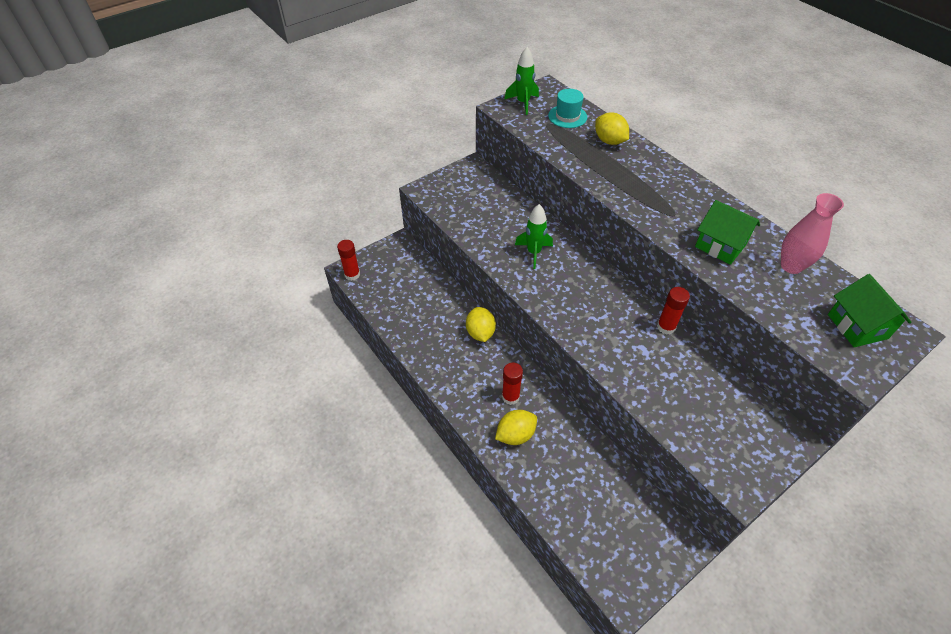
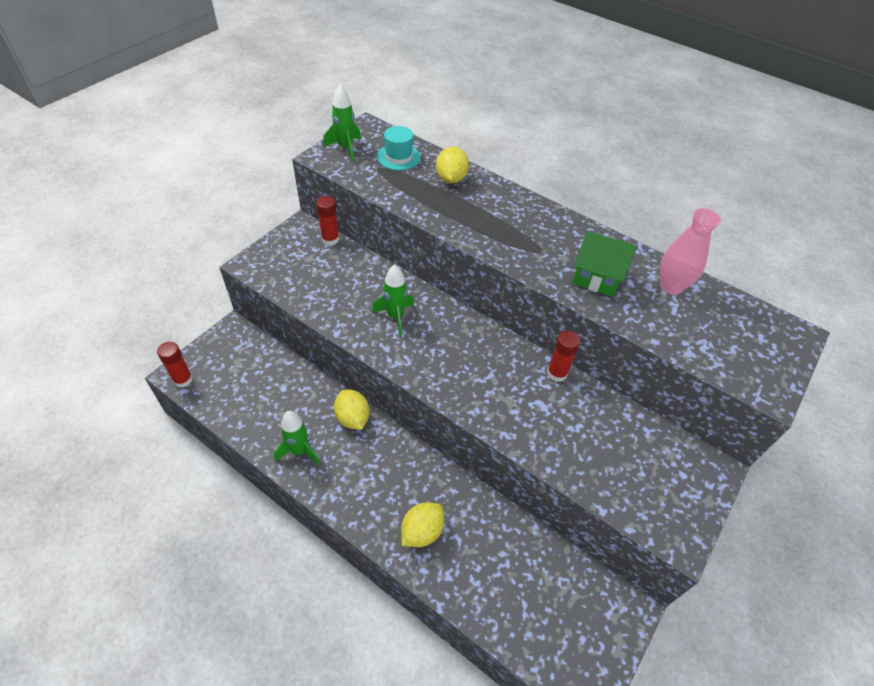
camera: 20 degrees left, 0 degrees up
(430, 349) = (299, 451): none -> green rocket
(510, 397) = (405, 486): red glue stick -> red glue stick (330, 239)
(609, 141) = (451, 179): yellow lemon -> yellow lemon turned 60 degrees clockwise
(857, 326) = (751, 339): green house -> none

